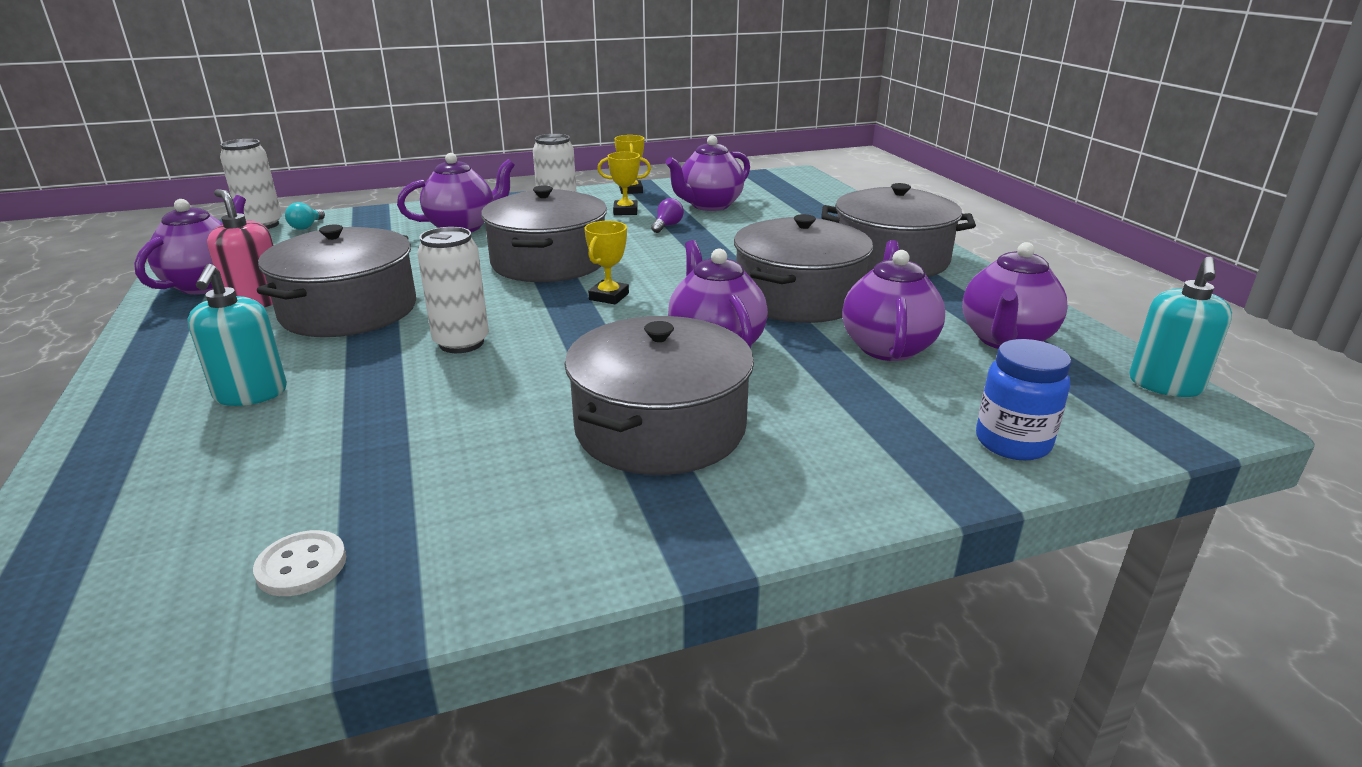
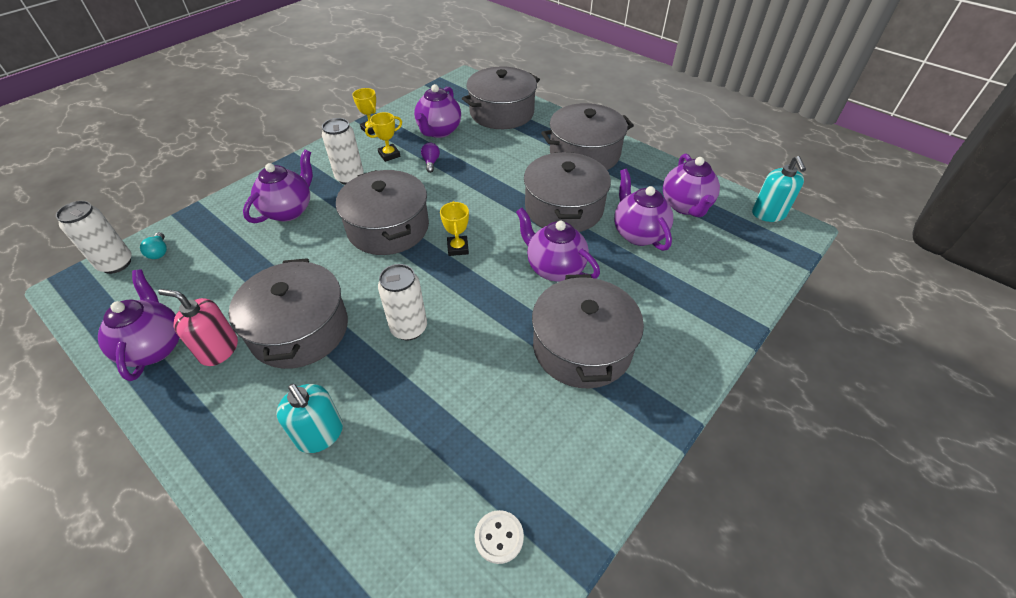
camera: 30 degrees left, 20 degrees up
(811, 206) = (502, 112): none -> grey pot
(1012, 442) = (737, 283): blue jar -> none

